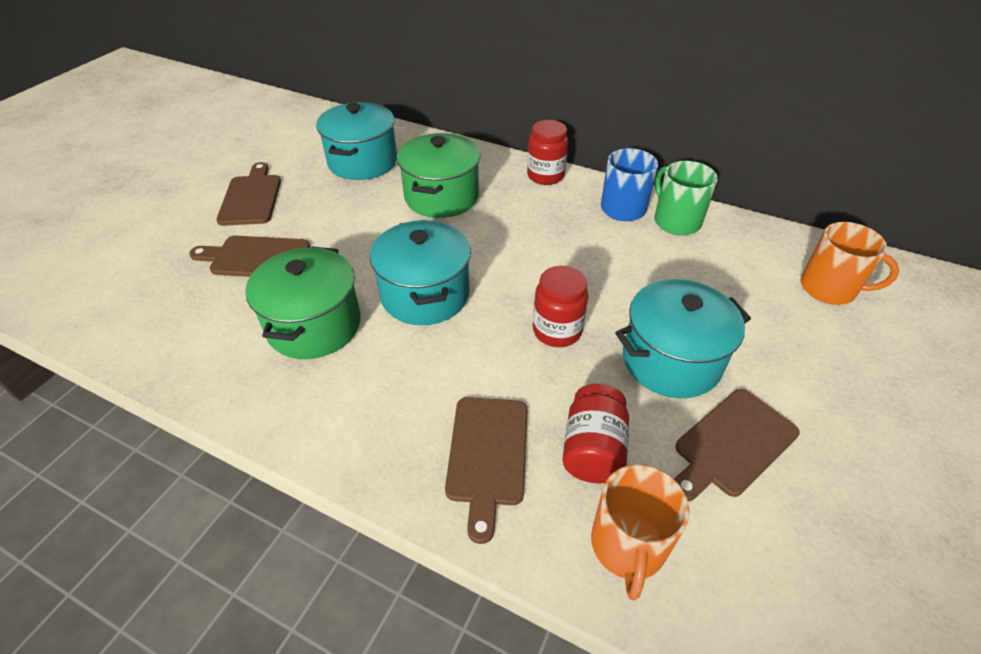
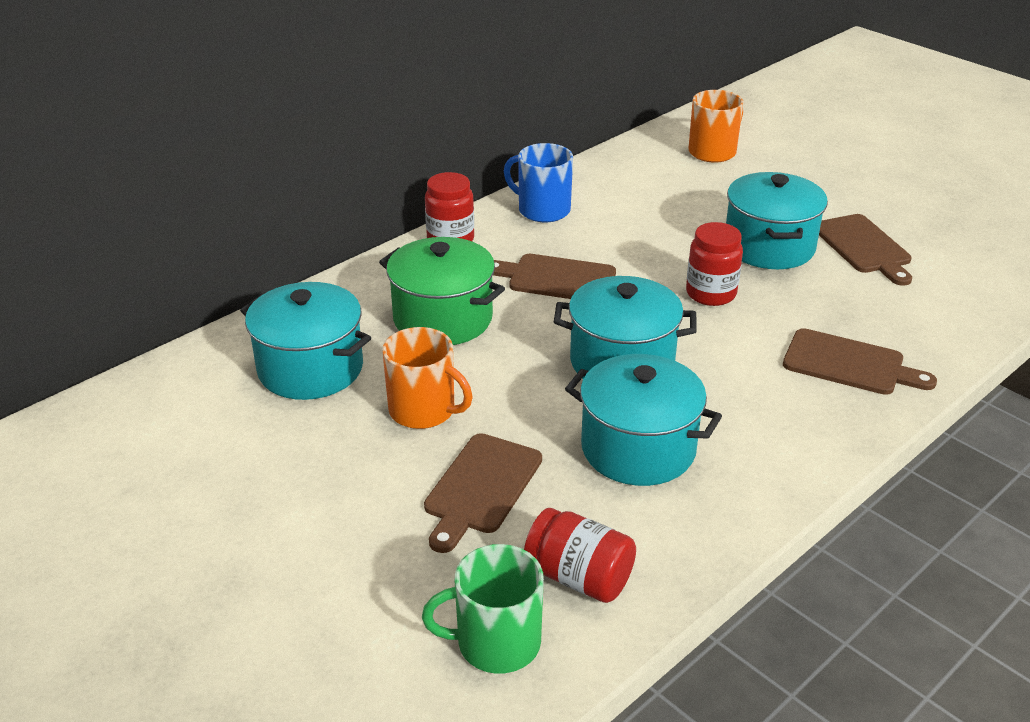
camera: 70 degrees left, 10 degrees down
(251, 197) = (327, 484): brown cutting board -> brown cutting board (557, 278)
(314, 325) = (638, 449): green pot -> turquoise pot
(593, 449) = (854, 309): red jar -> red jar (579, 577)
(627, 546) = (945, 317): orange mug -> orange mug (423, 410)
(676, 221) = (583, 189): green mug -> green mug (496, 643)

